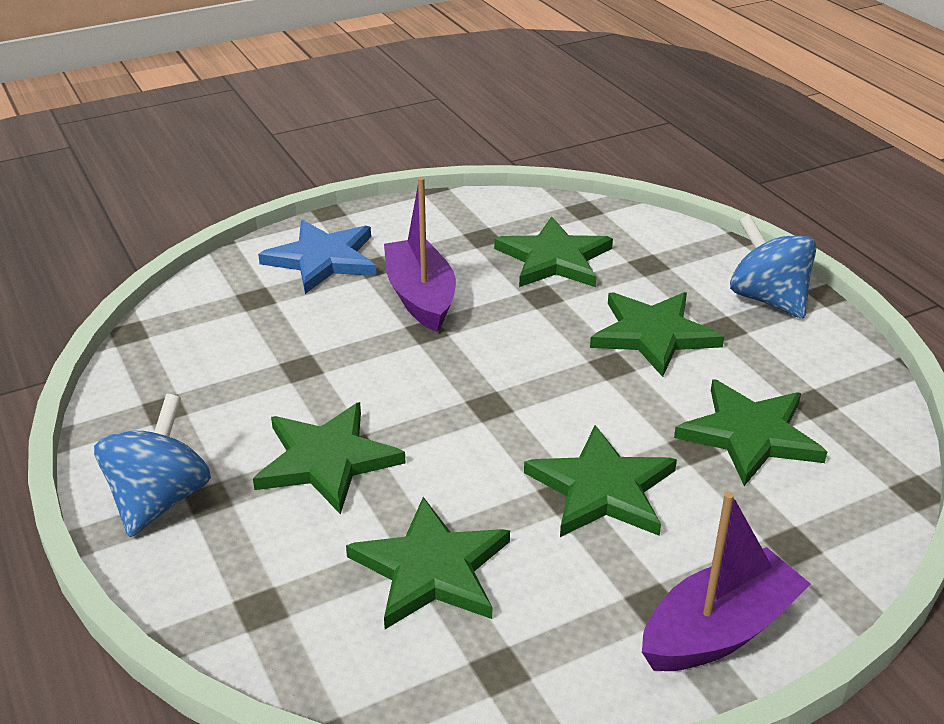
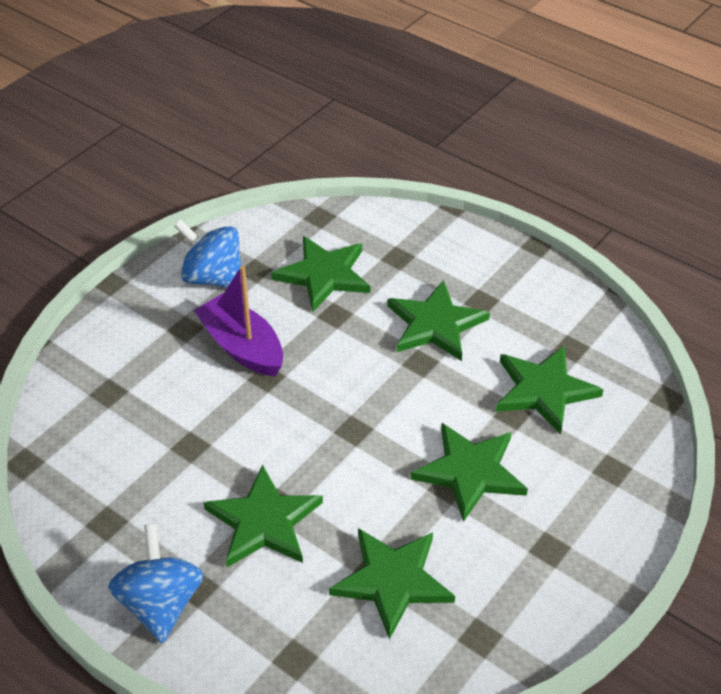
camera: 25 degrees left, 10 degrees up
(323, 259) = (139, 335): blue star -> none
(719, 630) = (598, 552): purple boat -> none
(767, 299) = (498, 264): blue spinning top -> blue spinning top (213, 278)

